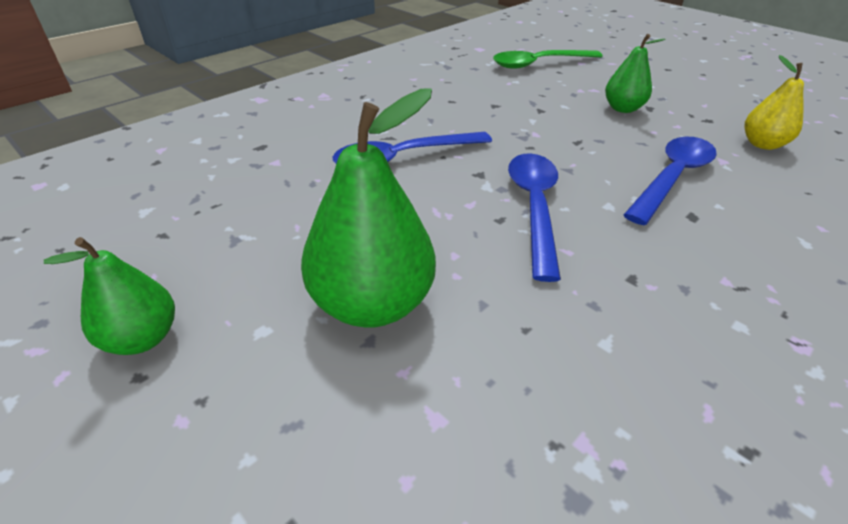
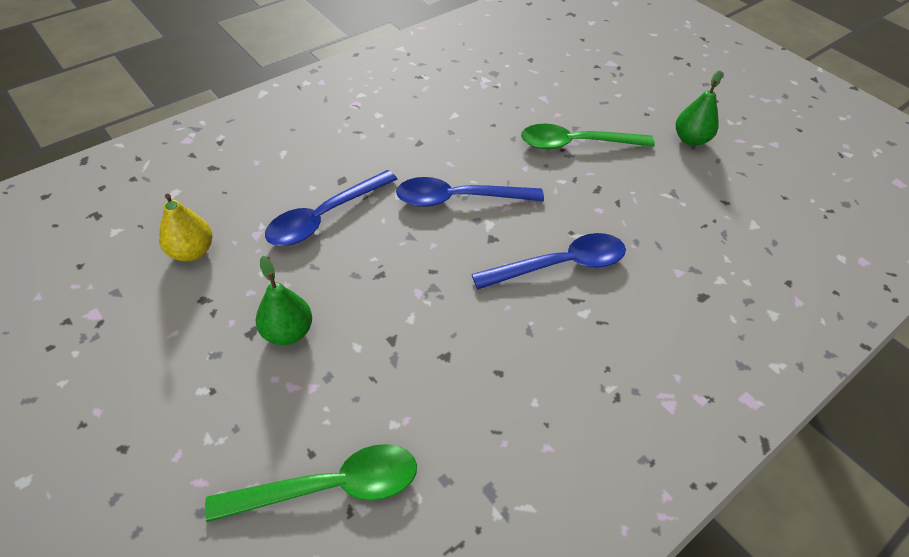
camera: 175 degrees left, 10 degrees up
(372, 304) = (575, 144): green pear -> green spoon
(534, 207) = (458, 199): blue spoon -> blue spoon turned 75 degrees clockwise

